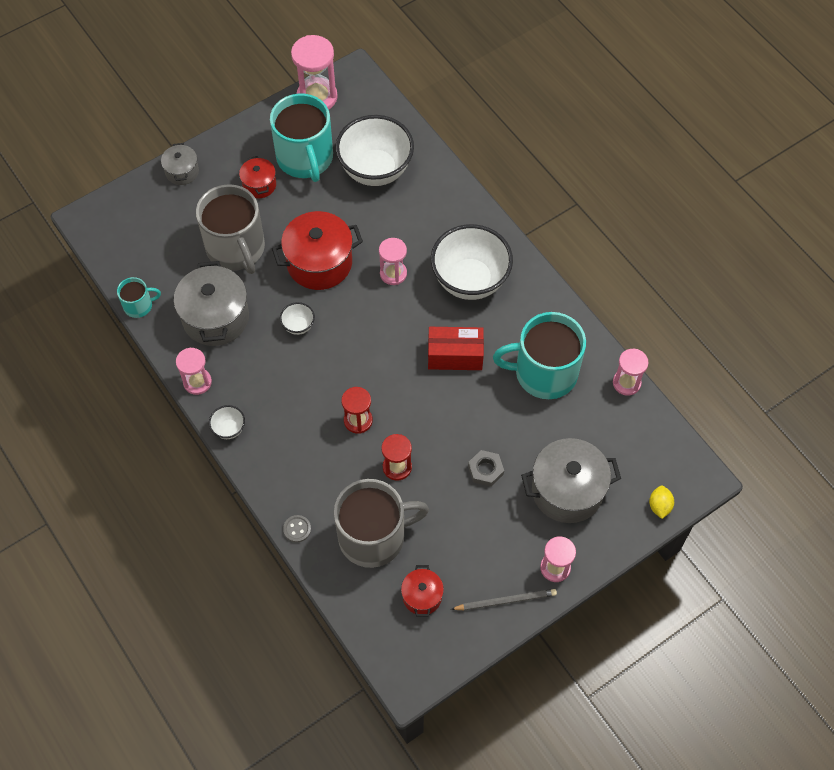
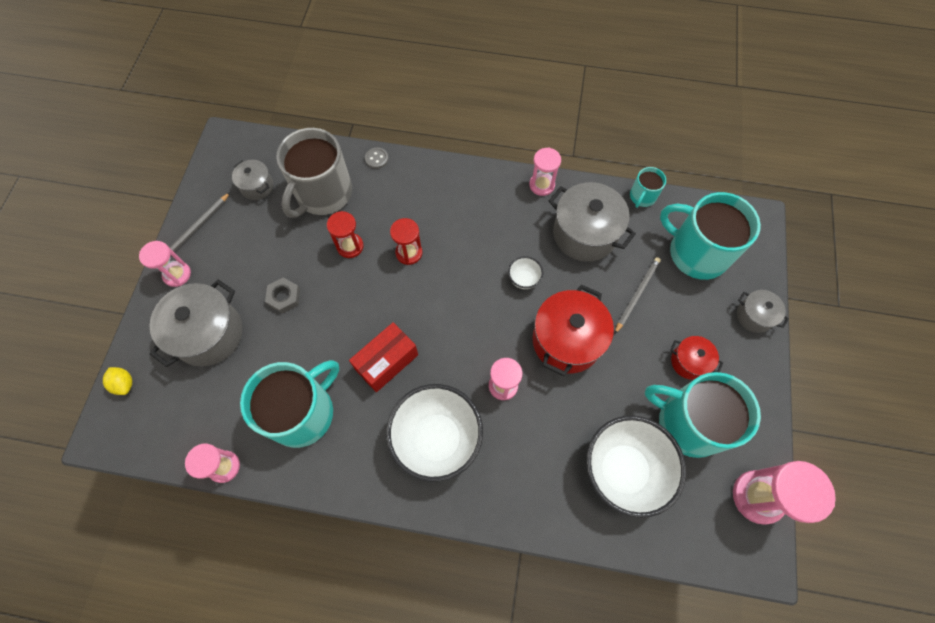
camera: 135 degrees right, 5 degrees up
(159, 237) = (696, 252): none -> turquoise mug
(229, 429) = (486, 176): white bowl -> none
(236, 248) = (637, 294): grey mug -> grey pencil
(422, 596) = (257, 186): red pot -> grey pot

